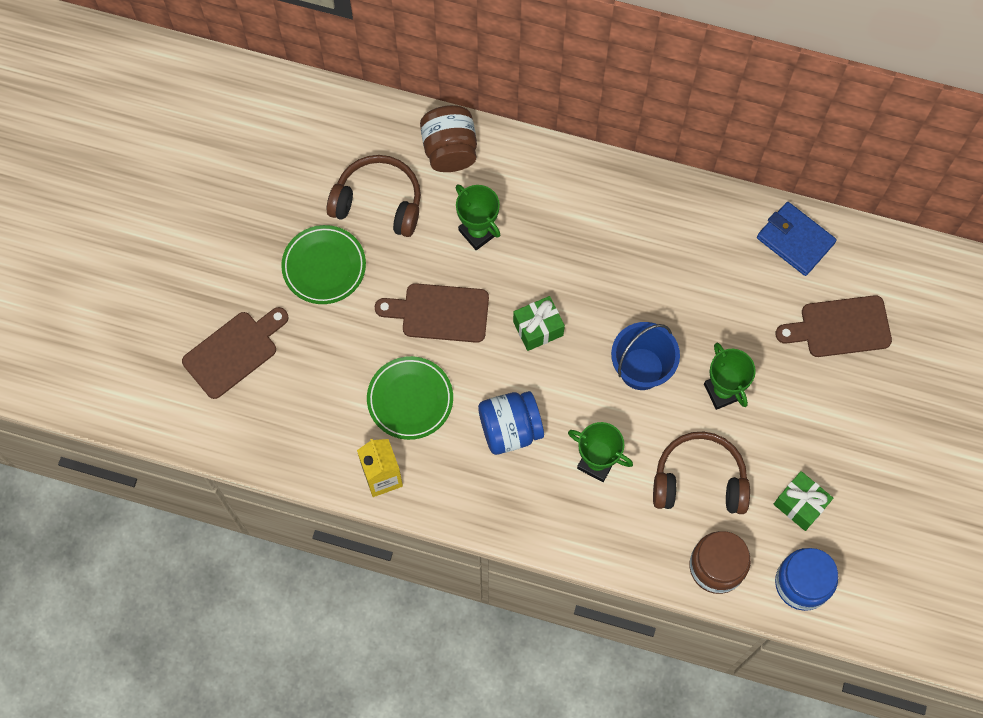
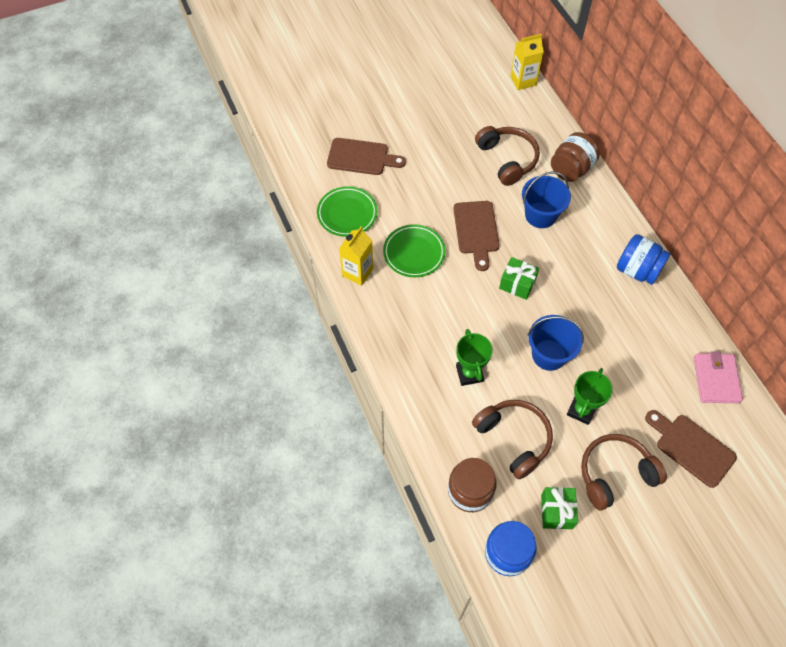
camera: 50 degrees right, 10 degrees down
(289, 91) = (523, 81): none -> yellow carton
(324, 266) = (447, 162): green plate -> green plate (347, 214)
(439, 313) = (476, 231): brown cutting board -> brown cutting board turned 150 degrees counterclockwise
(478, 232) = (540, 215): green trophy -> blue bucket
(510, 429) = (445, 314): blue jar -> blue jar (637, 270)
(795, 240) = (716, 379): blue wallet -> pink wallet
(808, 419) = (615, 474): none -> brown headphones

